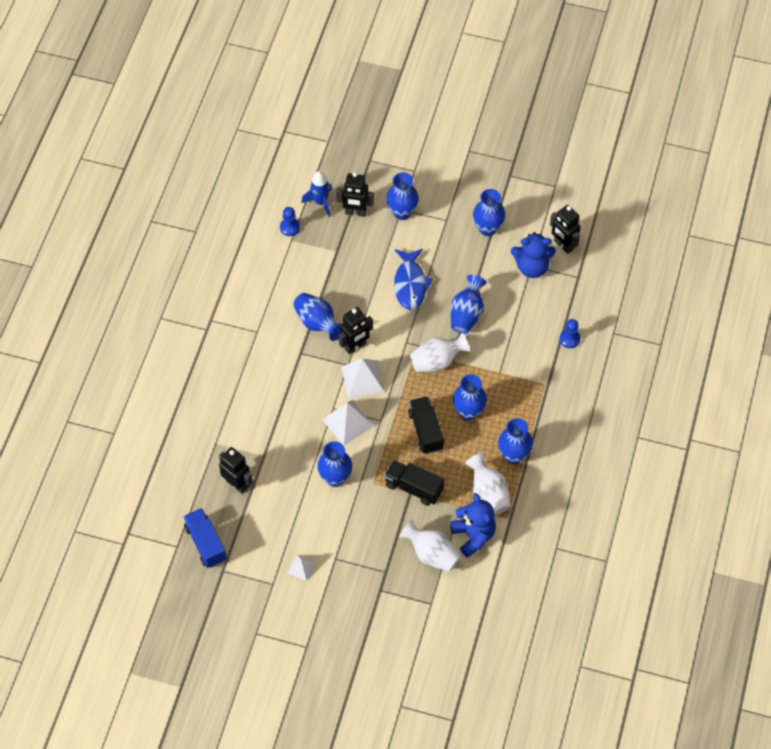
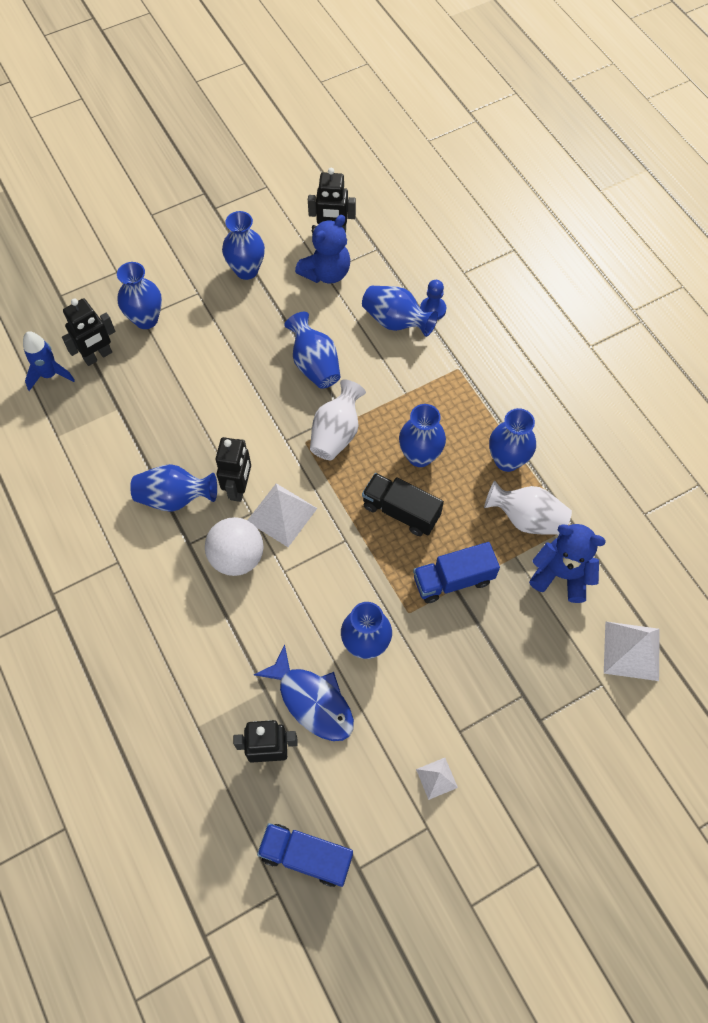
camera: 45 degrees left, 5 degrees up
(290, 227) = (42, 425): blue pawn -> none
(317, 380) = (237, 557): none -> white ball
(348, 422) = (315, 573): white pyramid -> white pyramid (631, 650)
(410, 284) = (228, 381): blue fish -> blue fish (312, 701)
(414, 488) = (453, 580): black truck -> blue truck
(431, 554) = (545, 632): white vase -> none
(540, 328) = (396, 322): none -> blue vase

